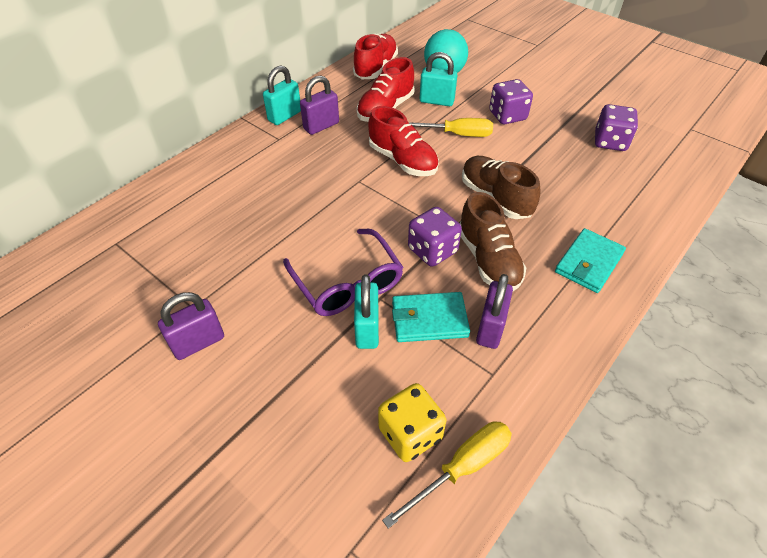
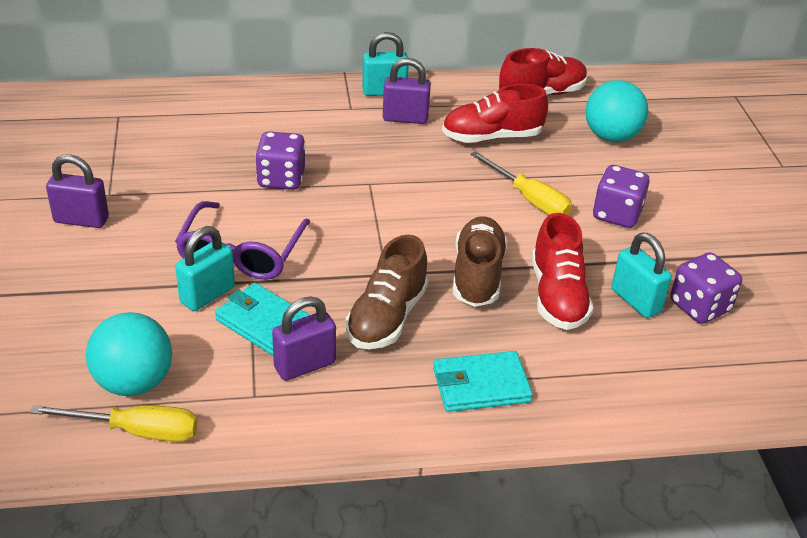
camera: 40 degrees right, 10 degrees down
(402, 160) = (437, 191): red shoe -> red shoe (557, 296)
(410, 433) = (134, 382): yellow dice -> turquoise ball
(432, 250) = (348, 277): purple dice -> purple dice (281, 179)
(436, 101) = (558, 158): turquoise padlock -> turquoise padlock (636, 300)

